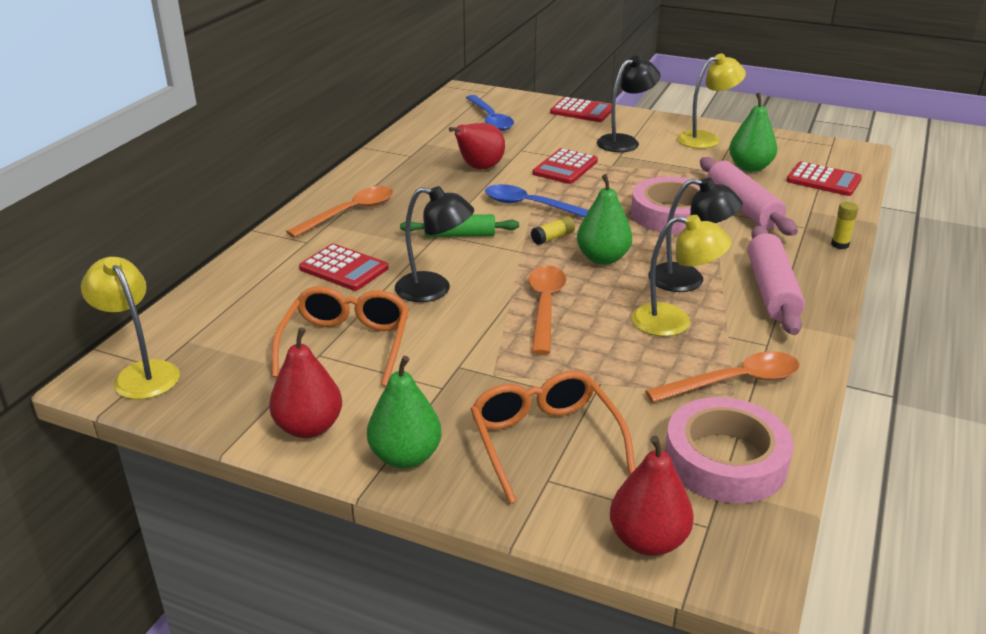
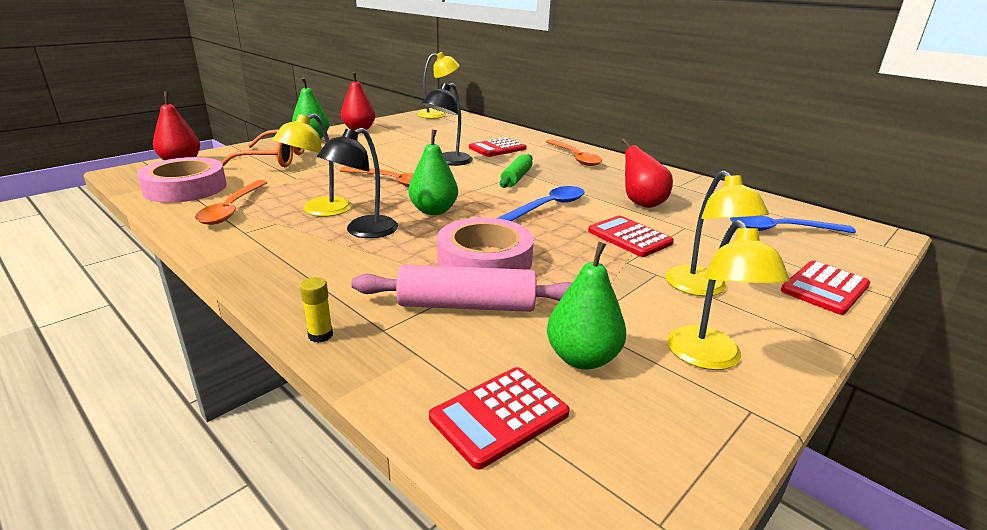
camera: 110 degrees right, 5 degrees down
(346, 344) = (415, 140): orange glasses -> none
(553, 237) = (485, 202): yellow glue stick -> none
(625, 142) = (702, 288): black lamp -> yellow lamp
(771, 291) = (300, 259): pink rolling pin -> none

